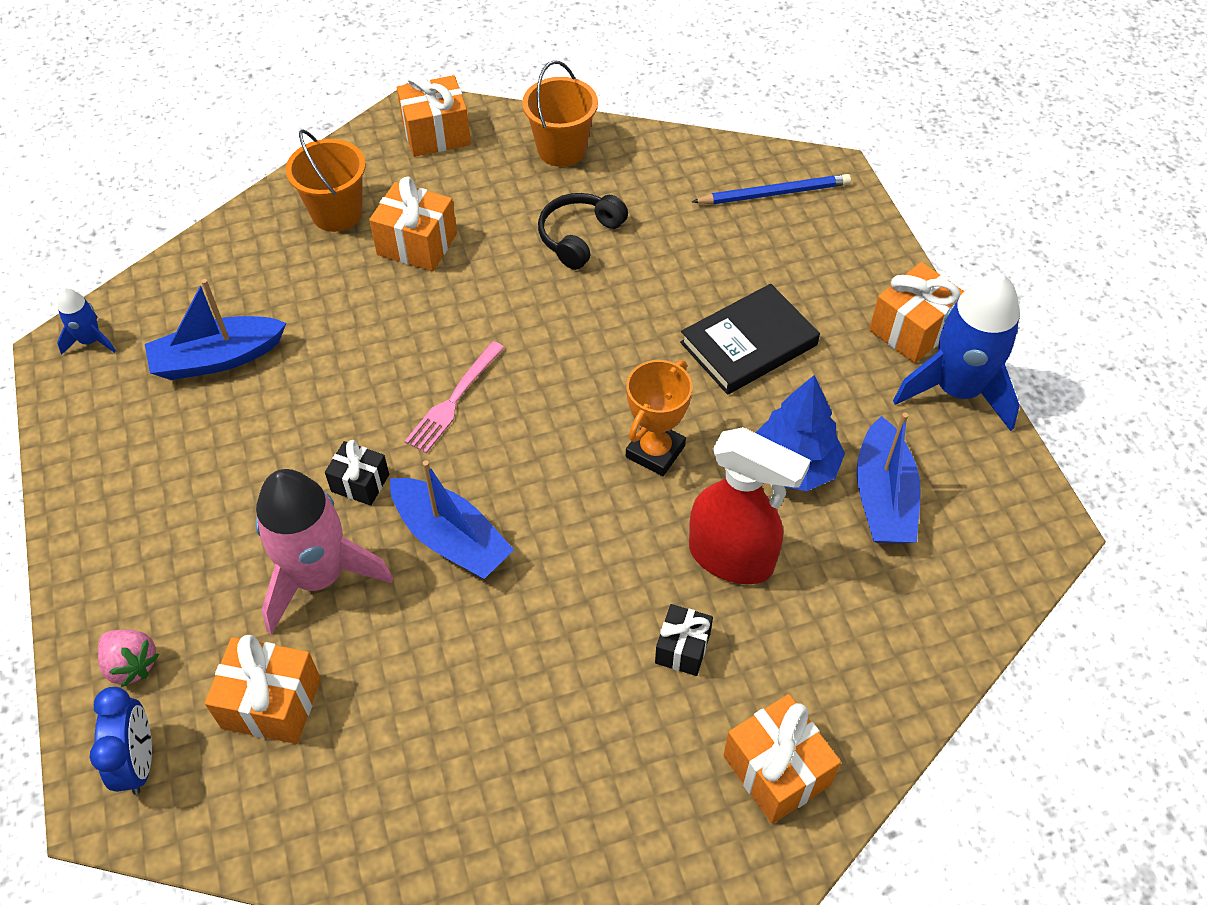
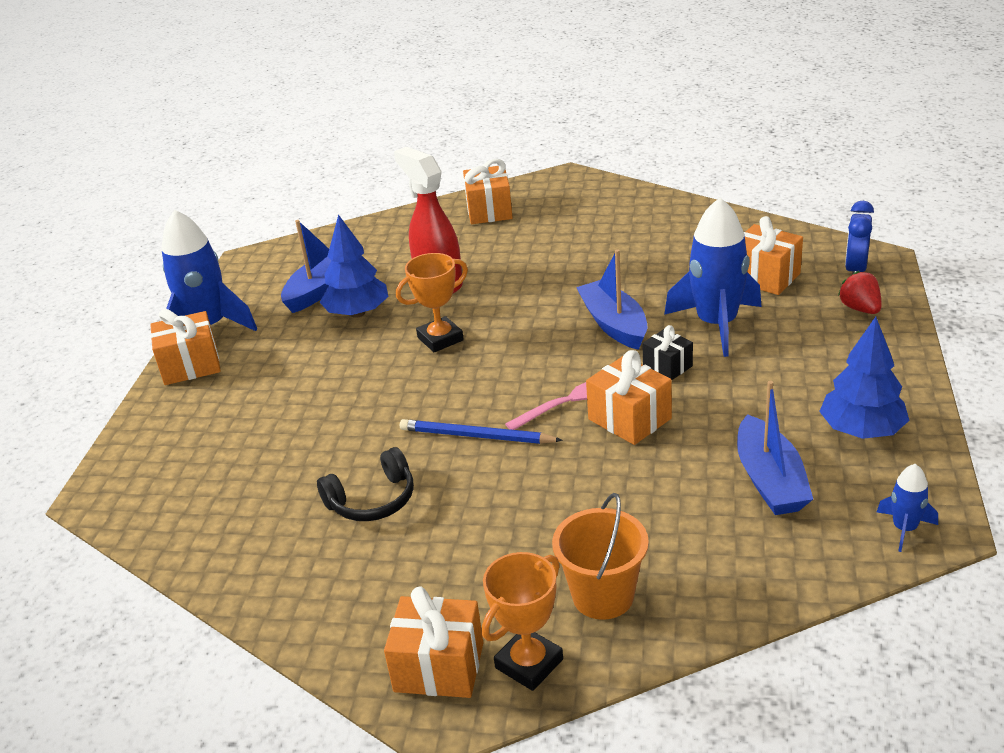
camera: 150 degrees left, 20 degrees down
(129, 445) = (861, 431): none -> blue tree
(131, 664) = (860, 309): pink strawberry -> red strawberry
(218, 358) = (769, 480): blue boat -> blue boat turned 75 degrees clockwise
(319, 576) = (716, 324): pink rocket -> blue rocket
(372, 153) = (529, 663): none -> orange trophy
(417, 244) = (532, 536): orange gift -> orange gift (629, 419)
(561, 149) = (316, 599): orange bucket -> none
(682, 648) = (501, 255): black gift -> none
(749, 344) = (313, 384): black book -> none
(774, 193) = (167, 491): blue pencil -> blue pencil (476, 436)

